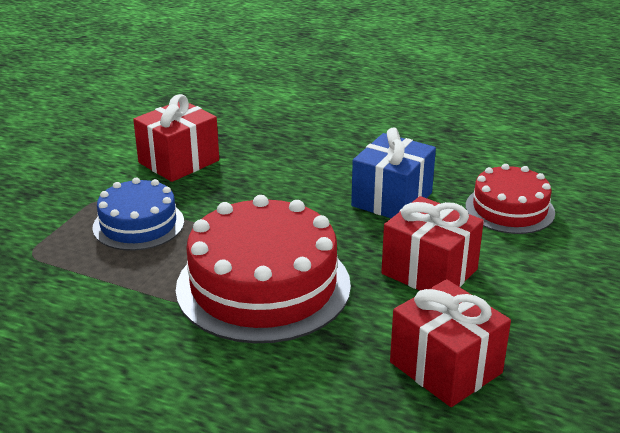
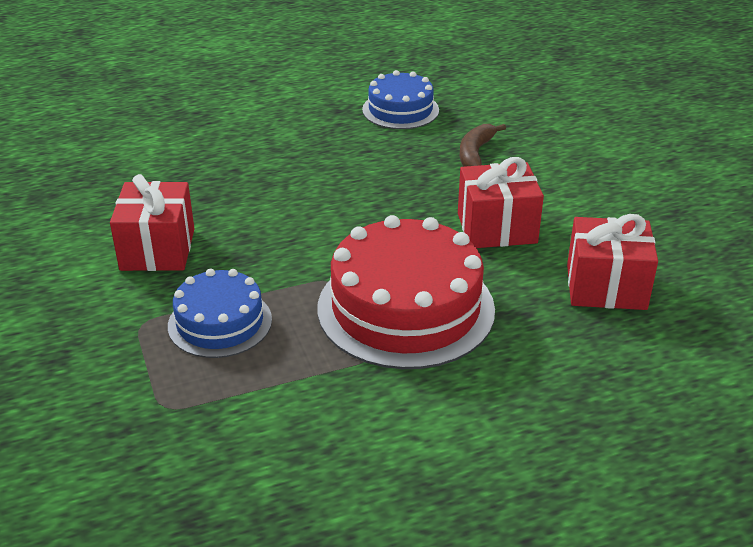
camera: 45 degrees left, 5 degrees up
(392, 199) = (387, 188): blue gift -> none
(500, 150) = (400, 110): none -> blue cake
(509, 209) = (476, 153): red cake -> brown banana

